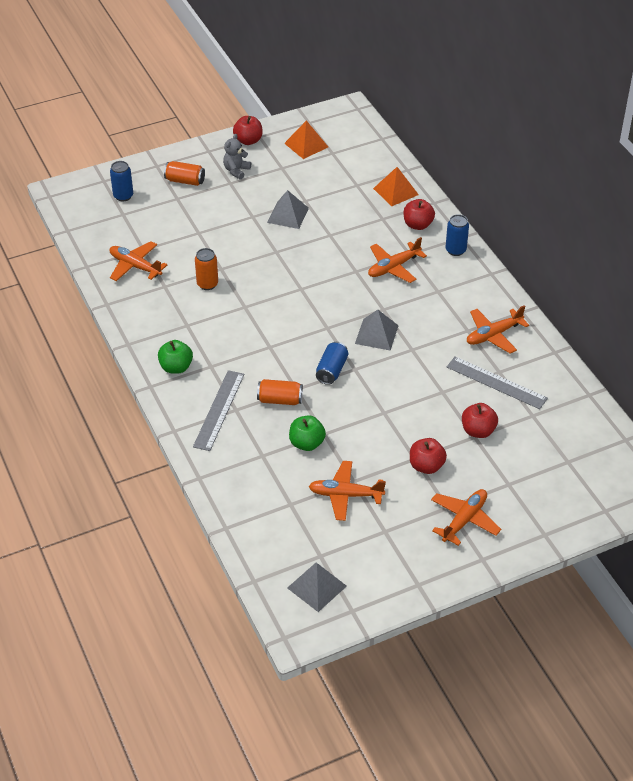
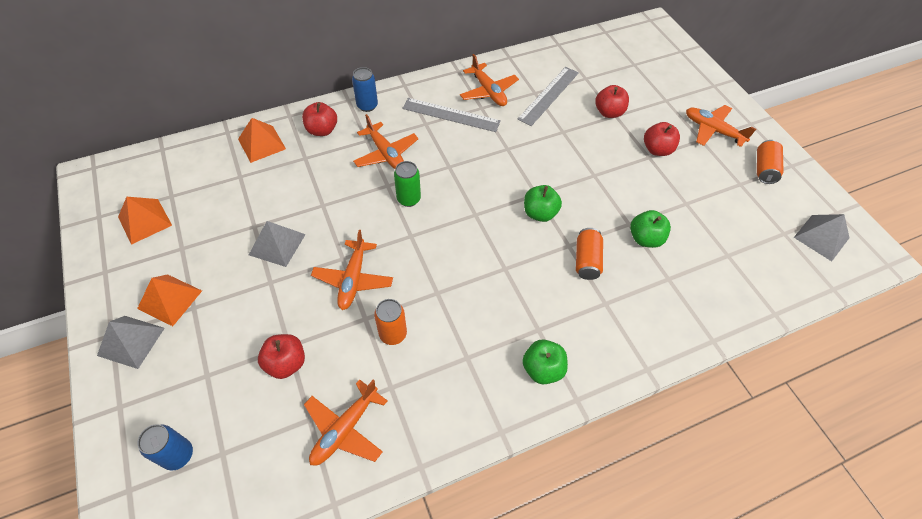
camera: 90 degrees left, 10 degrees up
(185, 181) = (170, 365): orange can -> orange can (764, 169)
(219, 410) = (608, 320): grey ruler -> grey ruler (451, 115)
(236, 171) = (170, 299): grey teddy bear -> orange pyramid
(248, 140) = (108, 284): red apple -> red apple (286, 363)
(331, 370) = (539, 213): blue can -> green apple
(341, 285) = (408, 199): none -> green can
(345, 495) = (705, 210): orange plane -> orange plane (353, 279)
(376, 334) = (486, 174): grey pyramid -> grey pyramid (131, 341)

